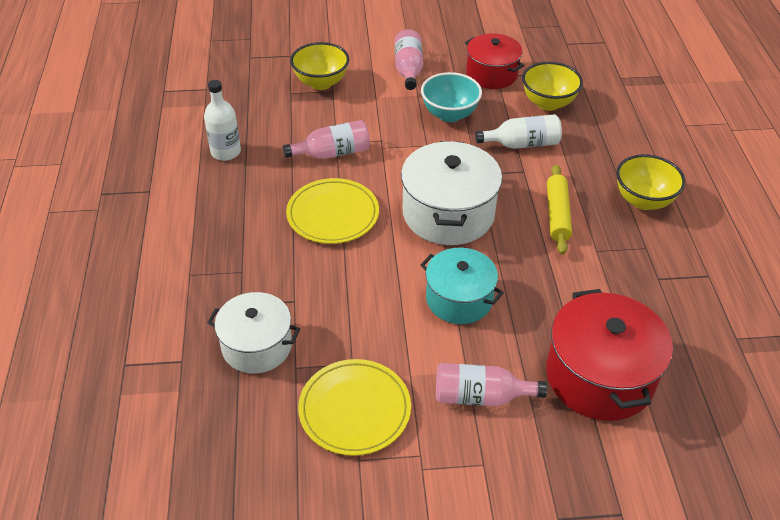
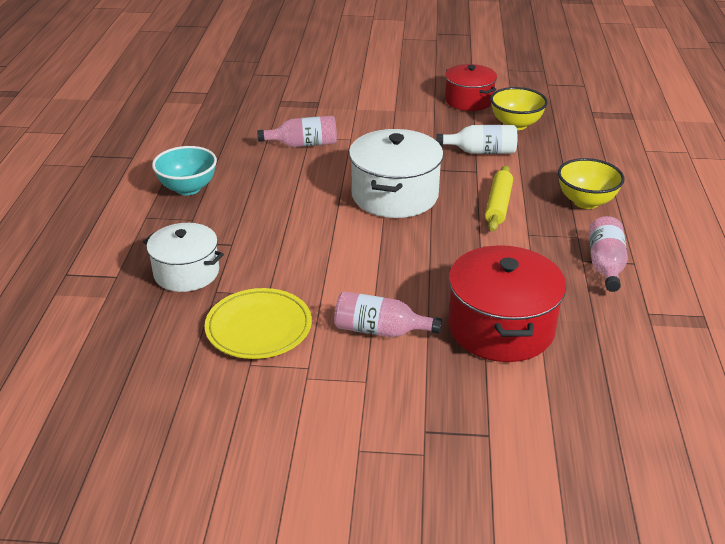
camera: 10 degrees right, 10 degrees down
(226, 152) = (208, 136): white bottle -> none
(321, 83) = (310, 95): yellow bowl -> none
(333, 214) = (288, 187): yellow plate -> none
(408, 69) = (392, 92): pink bottle -> pink bottle (605, 265)
(449, 114) = (420, 126): turquoise bowl -> turquoise bowl (188, 188)
(459, 299) = (384, 257): turquoise pot -> none

